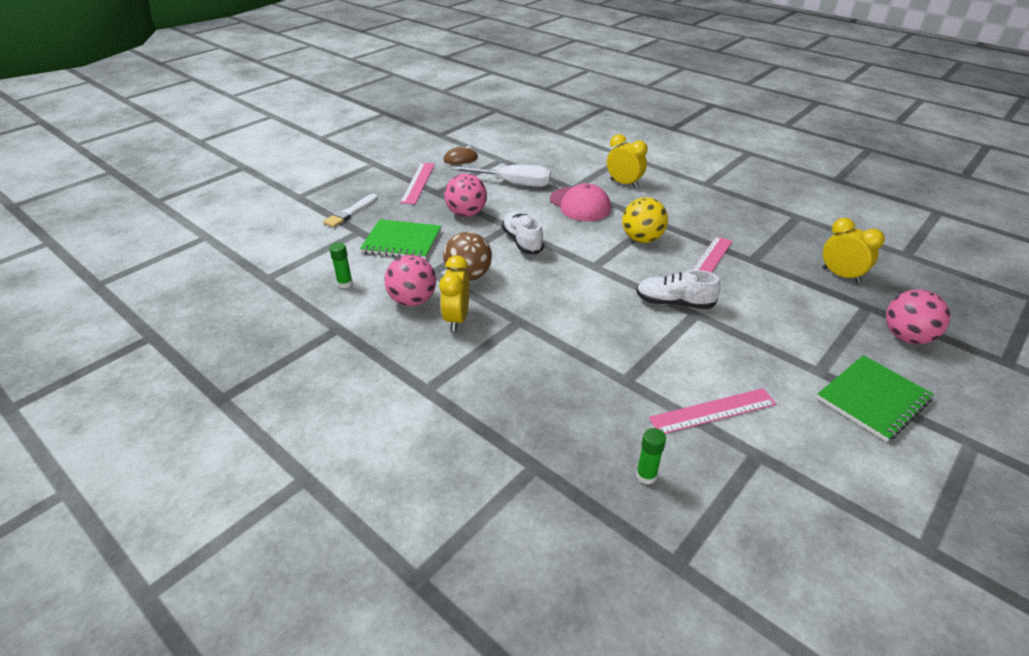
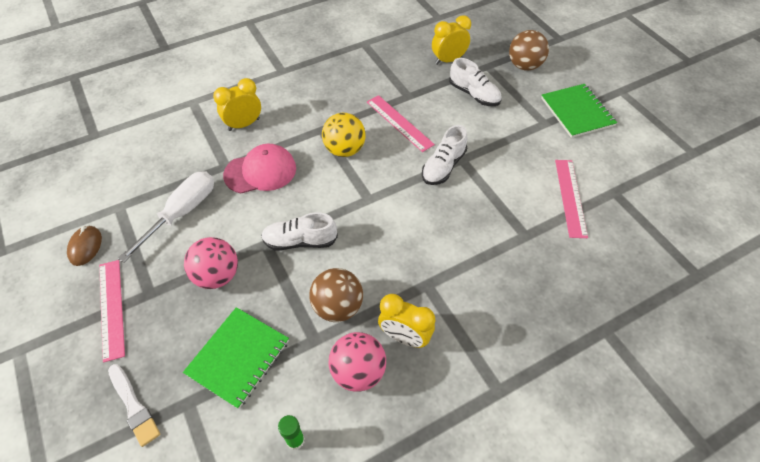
camera: 70 degrees left, 15 degrees up
(418, 183) = (111, 308): pink ruler -> pink ruler turned 45 degrees clockwise
(646, 476) = (624, 262): green glue stick -> none
(806, 304) = (474, 94): none -> white shoe
(906, 337) = (524, 66): pink ball -> brown ball

